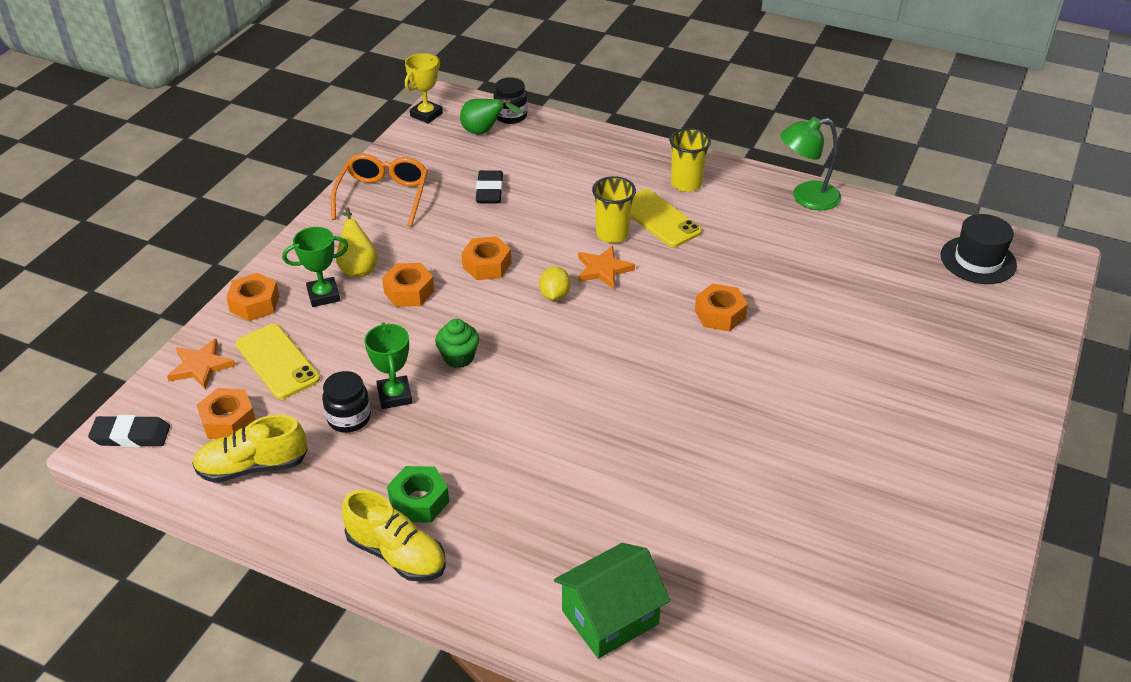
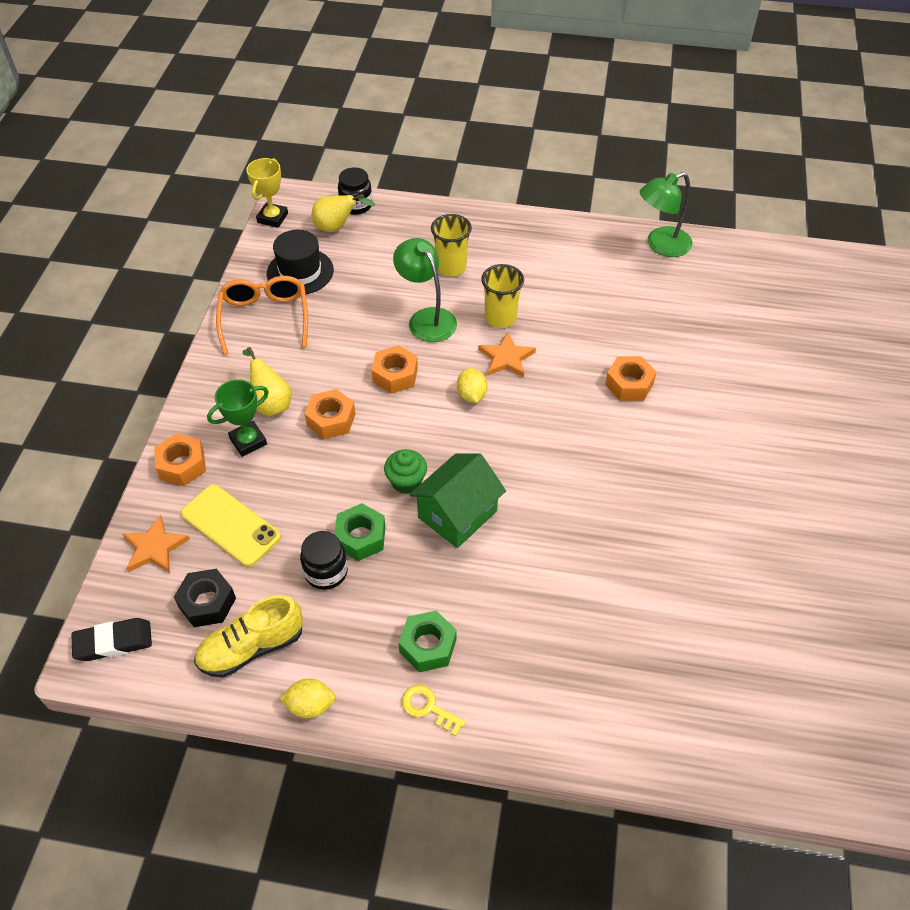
camera: 15 degrees left, 10 degrees up
(228, 421) = (207, 602): orange nut -> black nut
(286, 527) = (310, 705): none -> yellow lemon
(394, 396) = (361, 537): green trophy -> green nut
(396, 554) = (428, 708): yellow shoe -> yellow key
(484, 132) = (337, 228): green pear -> yellow pear
(489, 191) = (367, 292): black eraser -> none
(538, 222) = (426, 318): none -> green lamp
(610, 617) = (647, 723): green house -> green house (457, 514)
(659, 218) = (537, 293): yellow phone -> none
(686, 184) = (548, 250): yellow cup -> yellow cup (451, 267)
(978, 260) = (830, 282): black hat -> black hat (300, 272)

